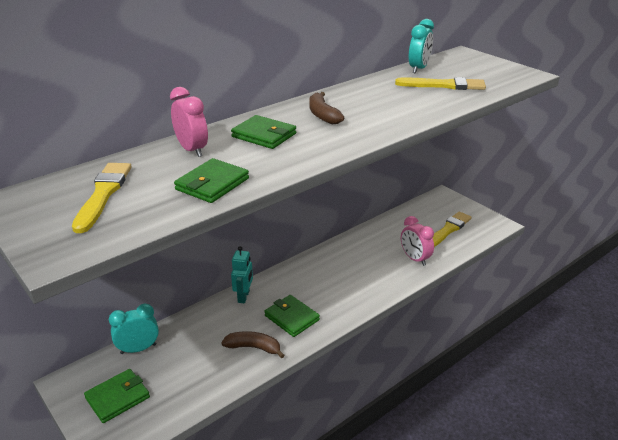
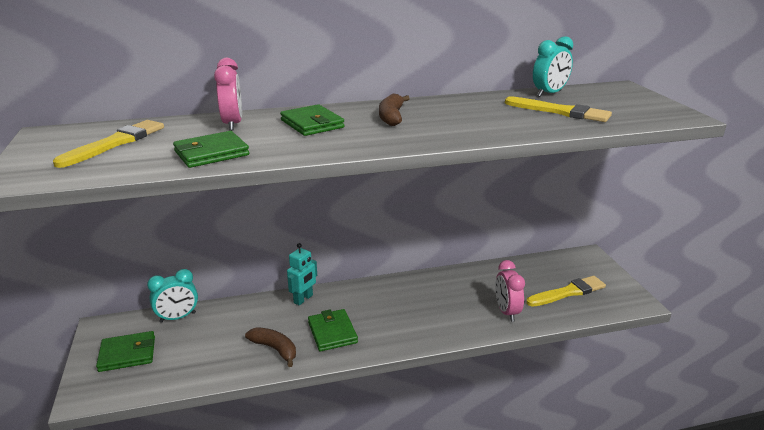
camera: 25 degrees right, 5 degrees down
(138, 349) = (178, 317): turquoise clock -> turquoise clock turned 150 degrees clockwise

